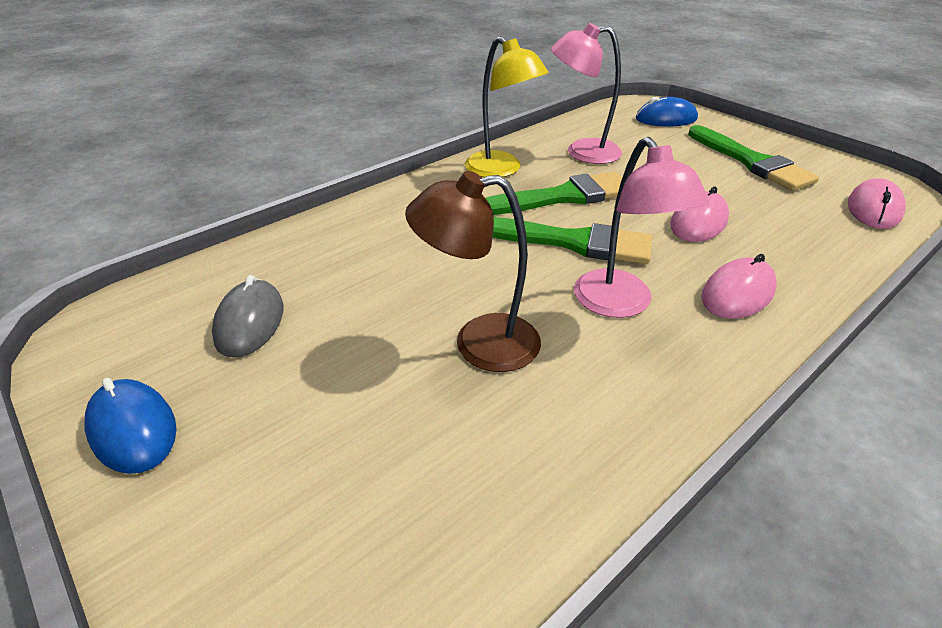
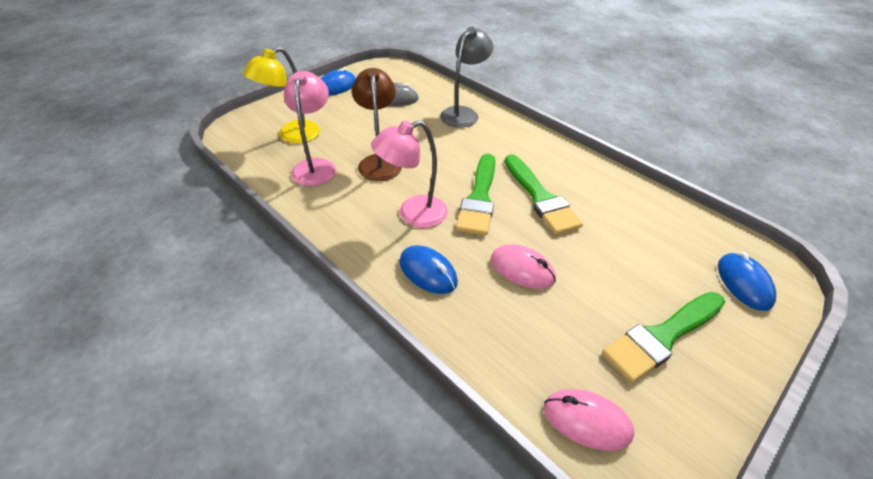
camera: 85 degrees right, 5 degrees up
(339, 241) = (463, 113): none -> grey lamp
(501, 170) = (572, 169): yellow lamp -> yellow lamp (292, 136)
(582, 152) = (625, 213): pink lamp -> pink lamp (315, 166)
(737, 293) = (428, 272): pink mouse -> blue mouse

